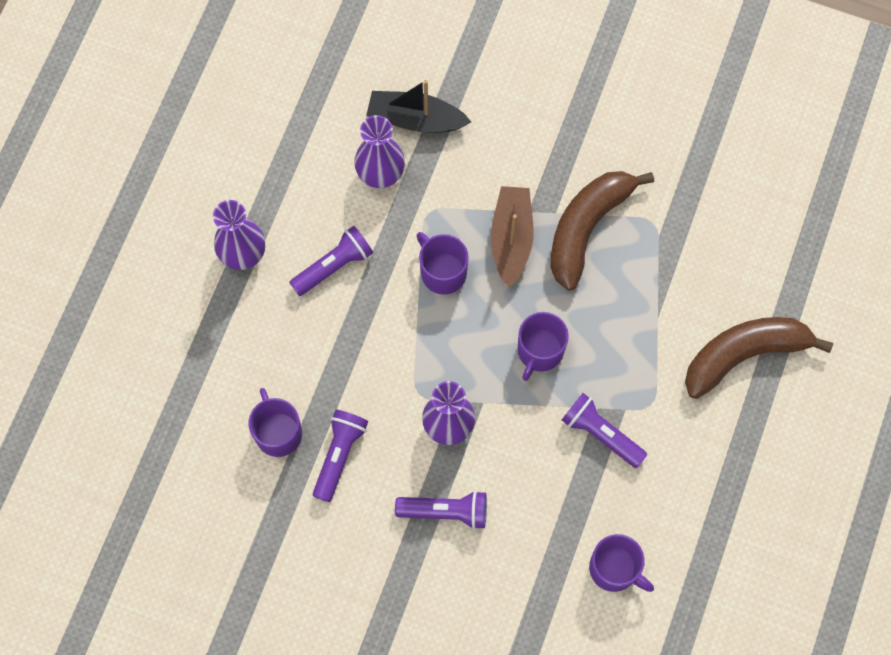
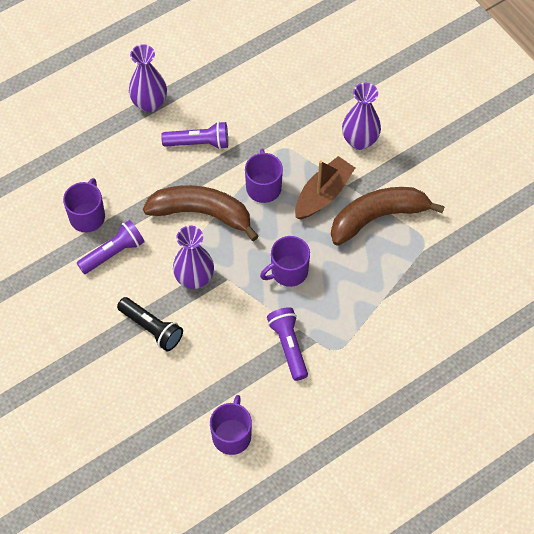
camera: 35 degrees right, 10 degrees down
(380, 174) = (270, 108): purple vase -> purple vase (359, 140)
(415, 119) = (317, 90): black boat -> none
(445, 511) = (152, 328): purple flashlight -> black flashlight
(615, 569) = (232, 435): purple mug -> purple mug turned 150 degrees counterclockwise
(744, 354) = (424, 359): brown banana -> brown banana (202, 213)

